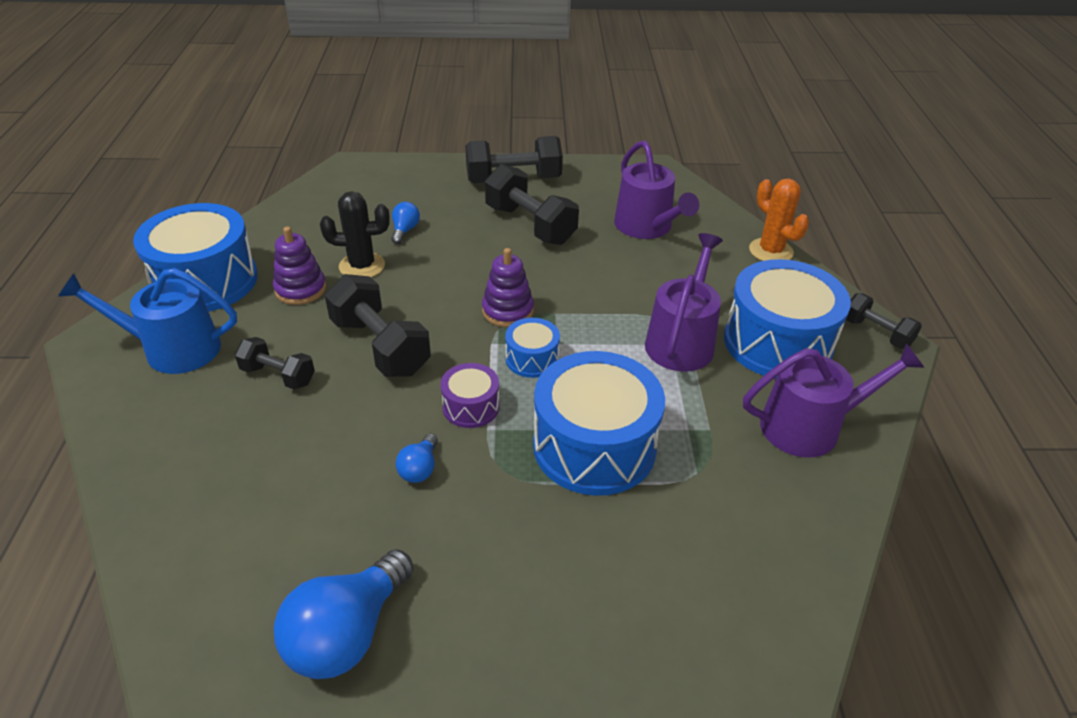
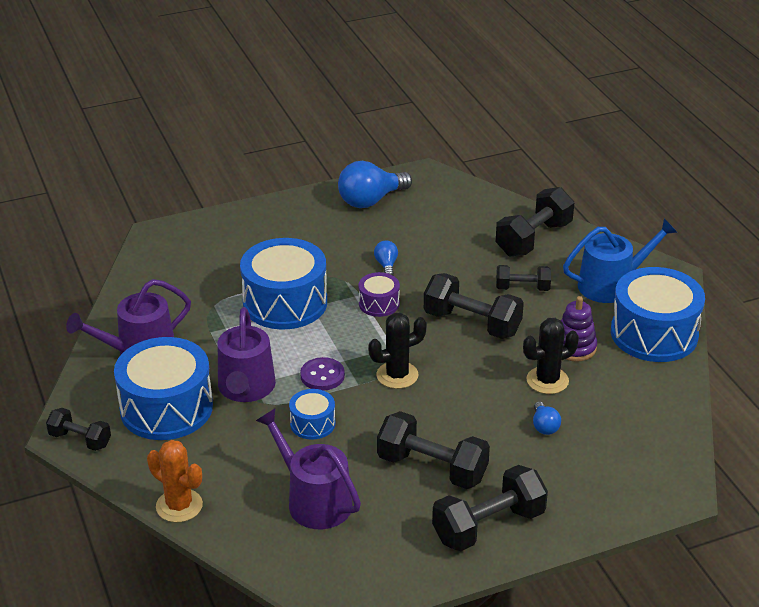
camera: 160 degrees right, 5 degrees down
(180, 451) = (533, 239): none -> black dumbbell
(347, 633) = (370, 200): blue light bulb -> blue light bulb turned 135 degrees counterclockwise
(507, 311) = (397, 375): purple stacking toy -> black cactus
(532, 359) = (356, 344): blue drum -> blue drum (312, 423)
(589, 332) = (322, 376): none -> purple button

